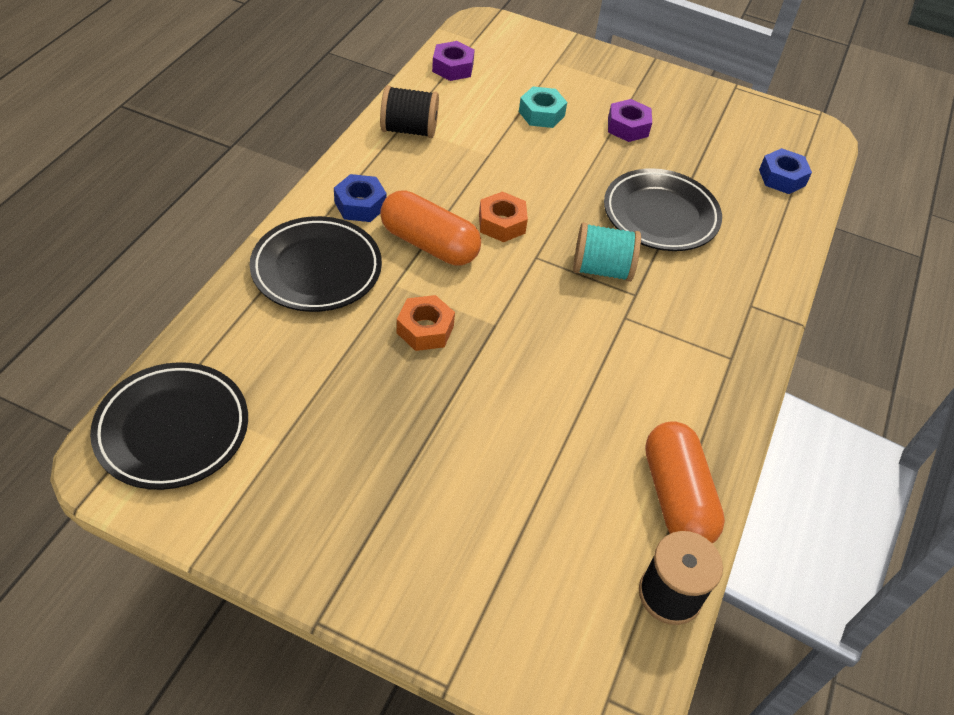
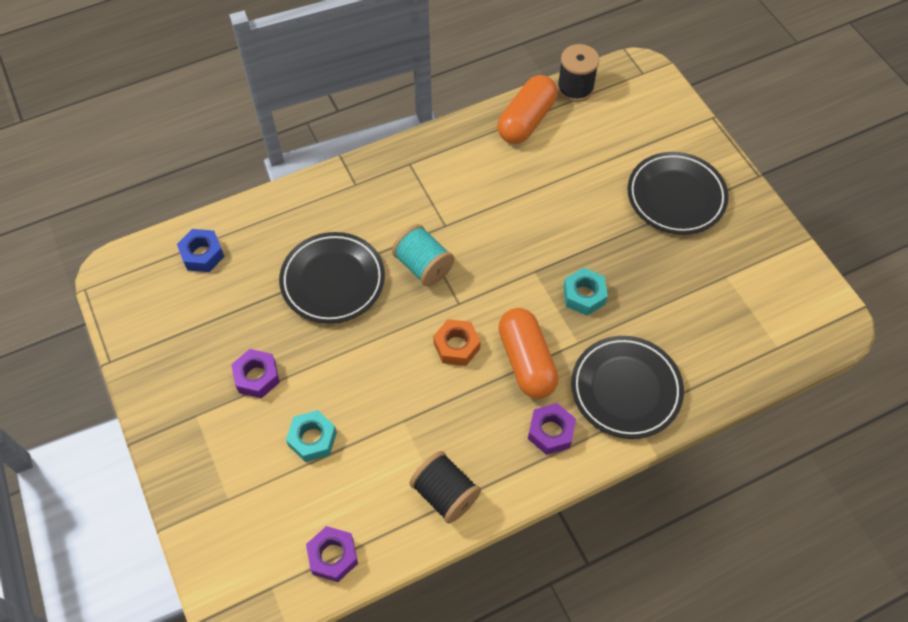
camera: 135 degrees left, 10 degrees up
(172, 430) = (789, 322): black plate -> black plate (676, 196)
(360, 205) = (551, 432): blue nut -> purple nut
(425, 329) = (584, 295): orange nut -> turquoise nut

